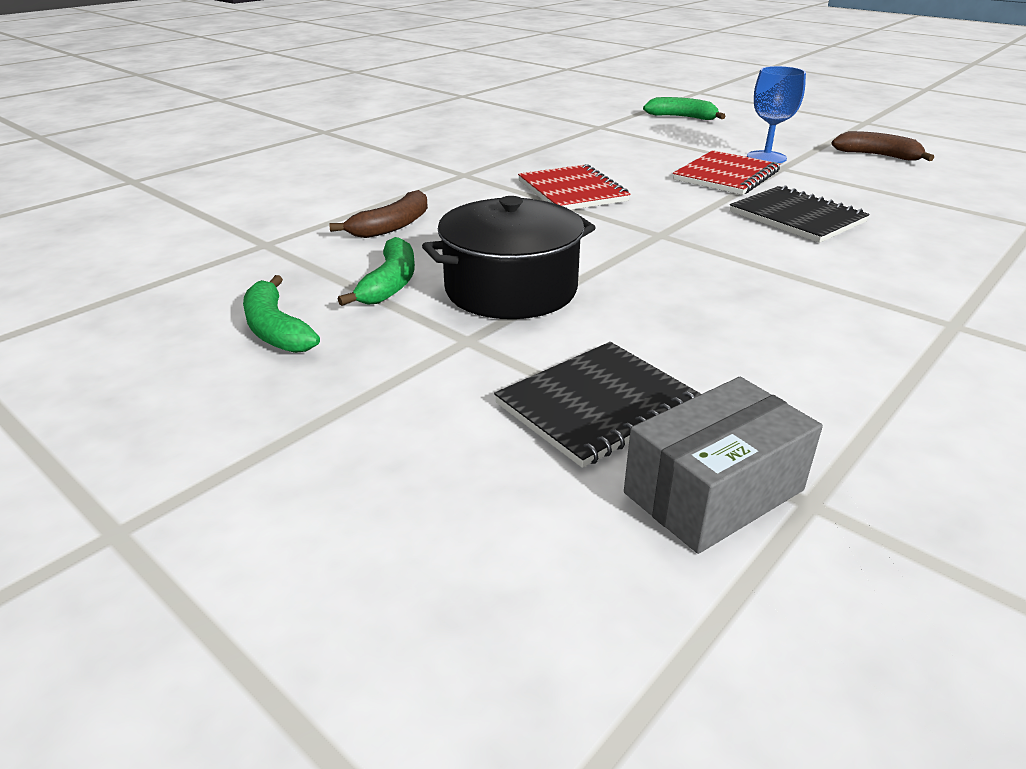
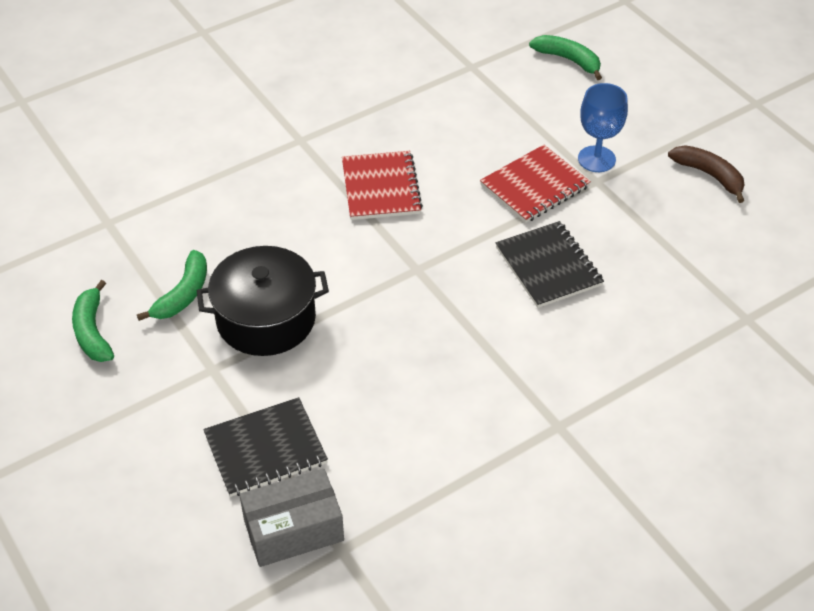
camera: 15 degrees right, 15 degrees up
(392, 226) = (210, 215): brown banana -> none

